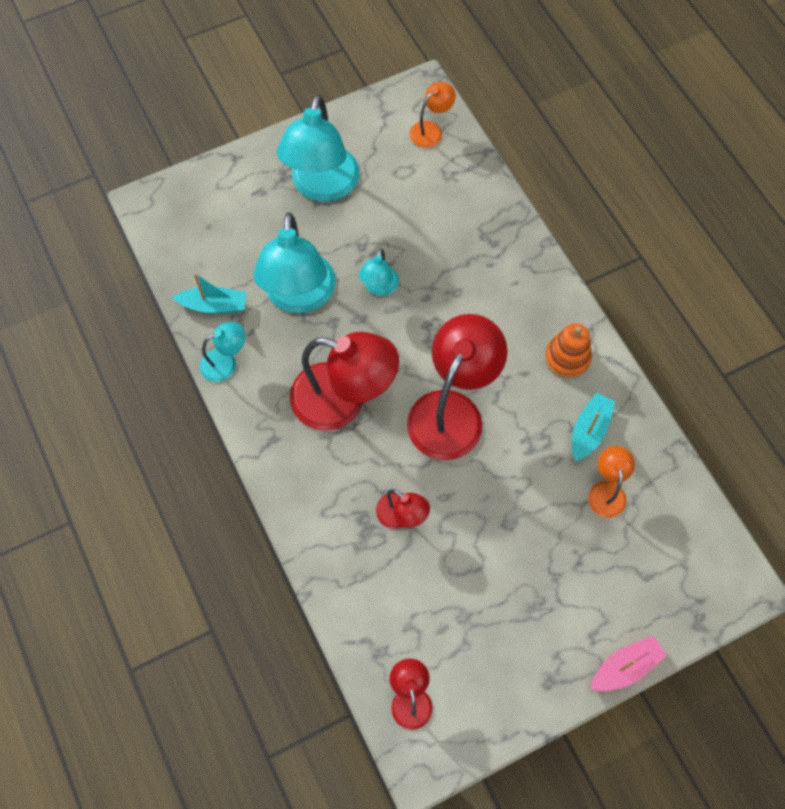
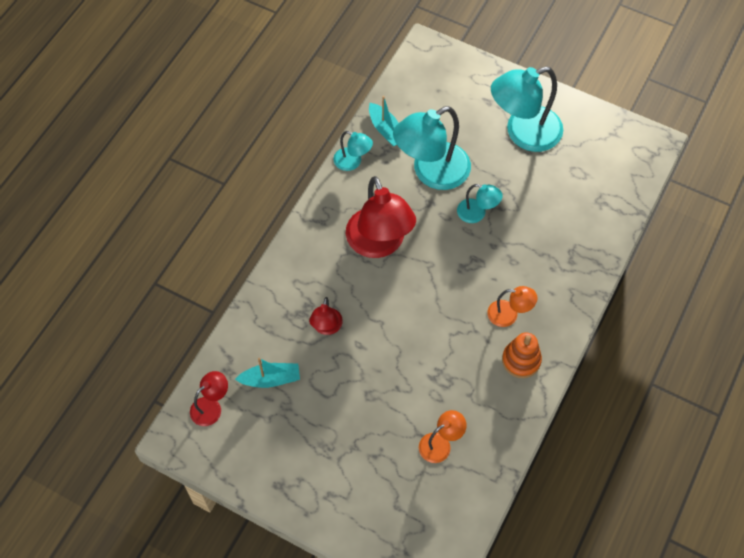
camera: 55 degrees right, 5 degrees down
(379, 288) = (477, 213): turquoise lamp -> turquoise lamp turned 135 degrees counterclockwise
(431, 130) = (626, 168): orange lamp -> orange lamp (509, 315)
(452, 411) = (423, 312): red lamp -> none
(589, 430) = (477, 407): turquoise boat -> turquoise boat (270, 379)
(625, 667) = (323, 528): pink boat -> none

